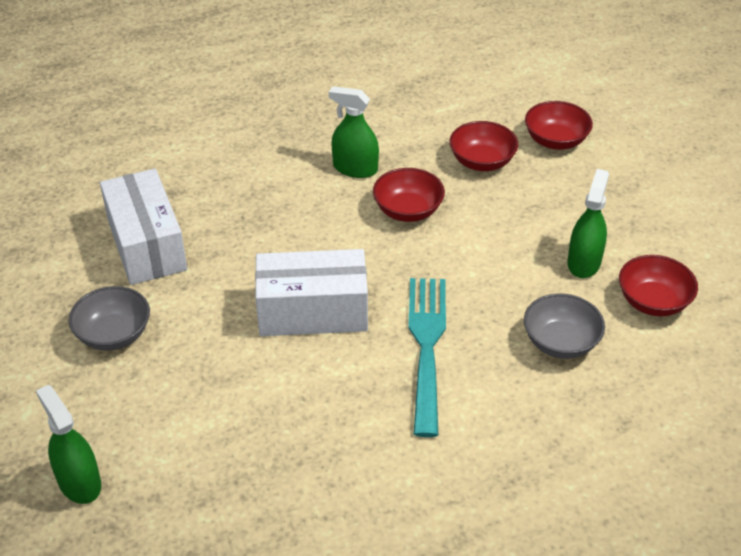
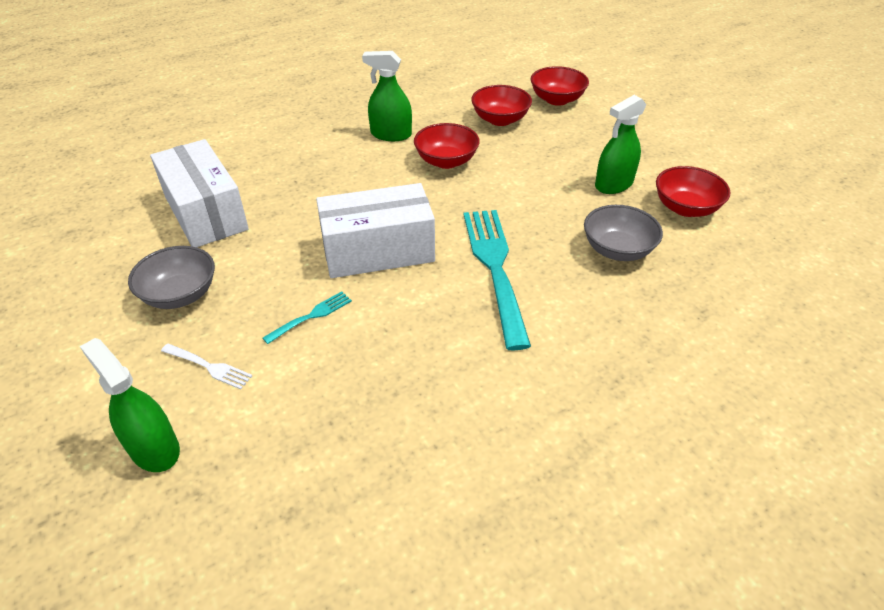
camera: 10 degrees left, 0 degrees up
(133, 413) = (209, 367): none -> white fork
(235, 374) = (311, 316): none -> turquoise fork
(584, 262) = (614, 184): green spray bottle -> green spray bottle turned 135 degrees counterclockwise

